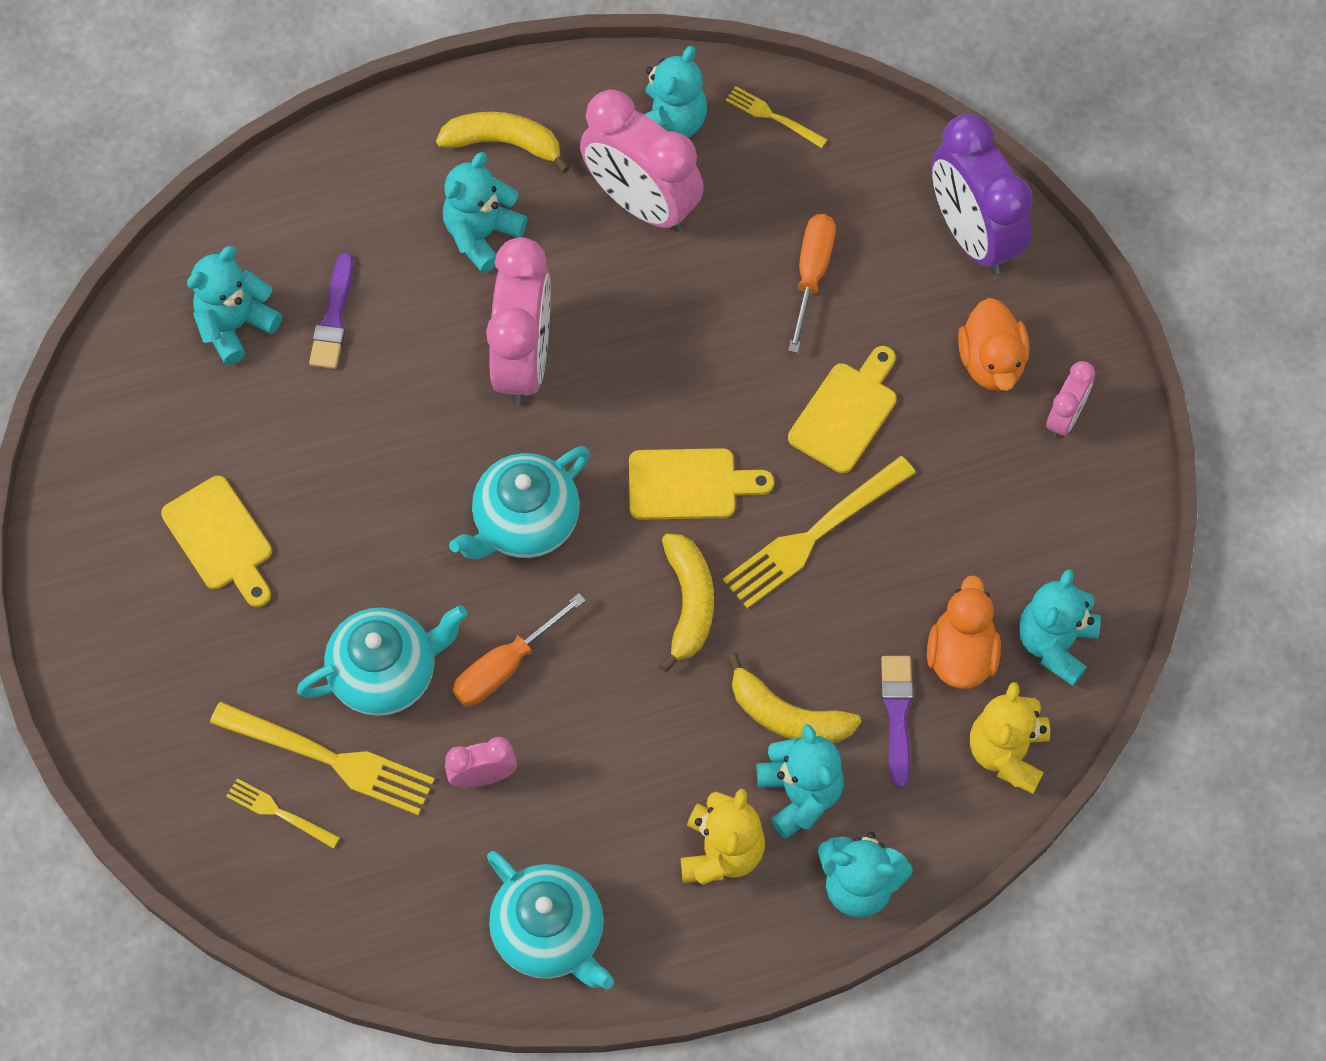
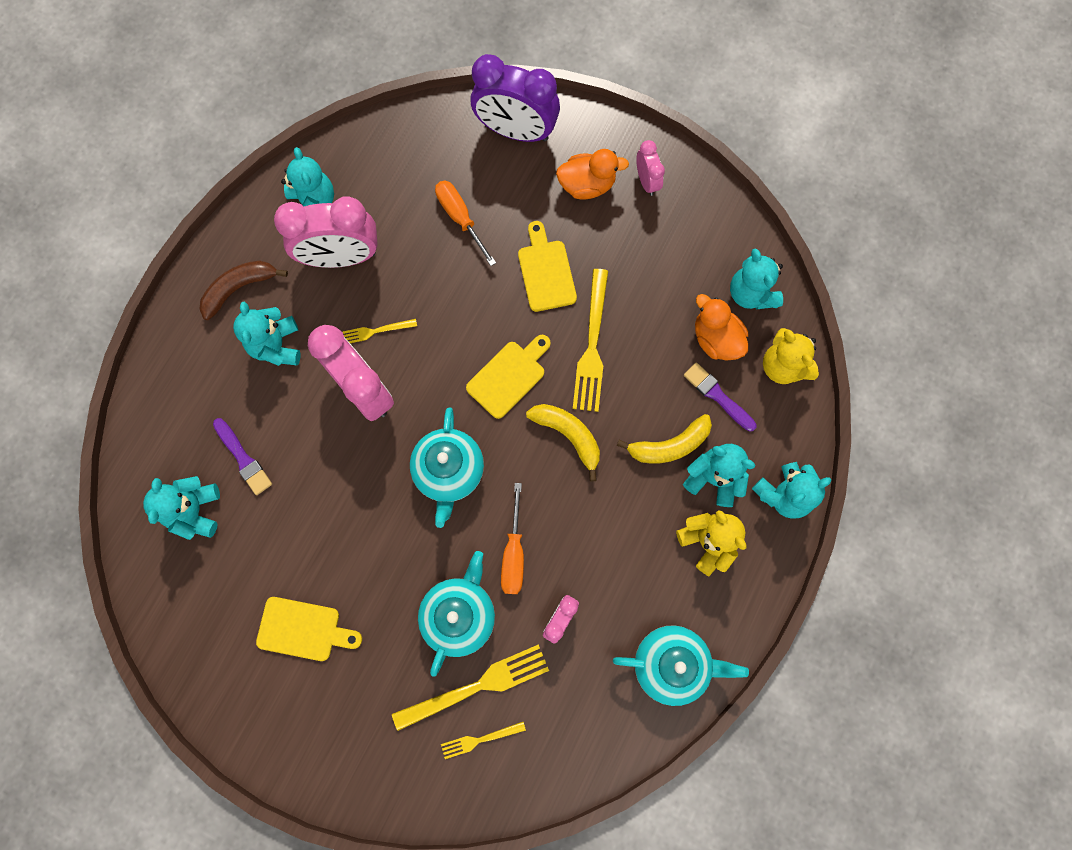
camera: 45 degrees left, 10 degrees up
(504, 143) = (239, 288): yellow banana -> brown banana
(771, 116) = (361, 156): yellow fork -> yellow fork (374, 331)
(991, 362) = (587, 185): orange duck -> orange duck turned 45 degrees counterclockwise

